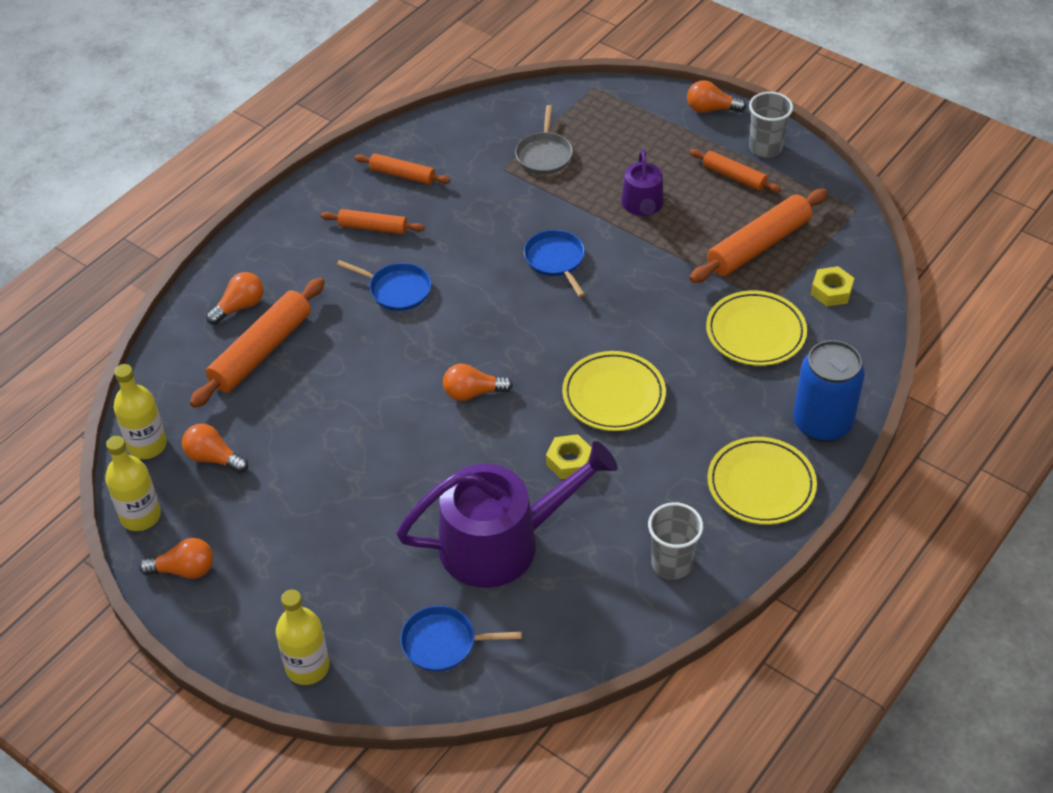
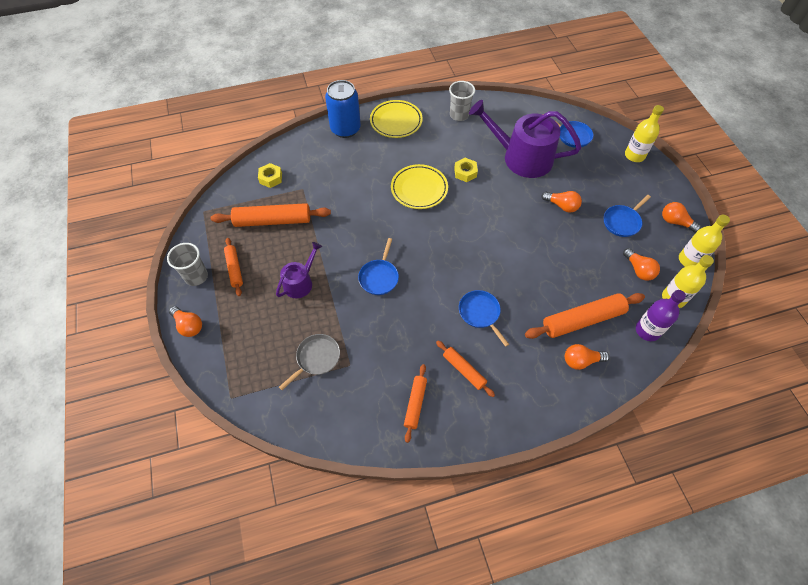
camera: 145 degrees left, 10 degrees up
(169, 384) = (647, 330): none -> purple bottle
(271, 521) = (622, 222): none -> blue pan
(402, 175) = (415, 404): orange rolling pin -> orange rolling pin turned 45 degrees clockwise
(473, 393) = (484, 228): orange light bulb -> orange light bulb (562, 206)
(755, 333) = (326, 180): yellow plate -> none

